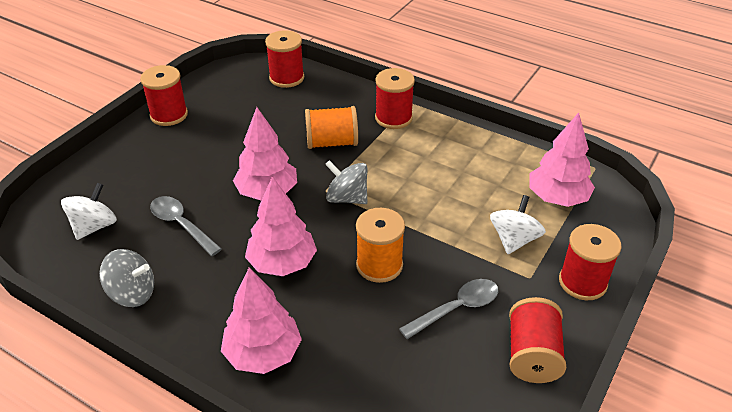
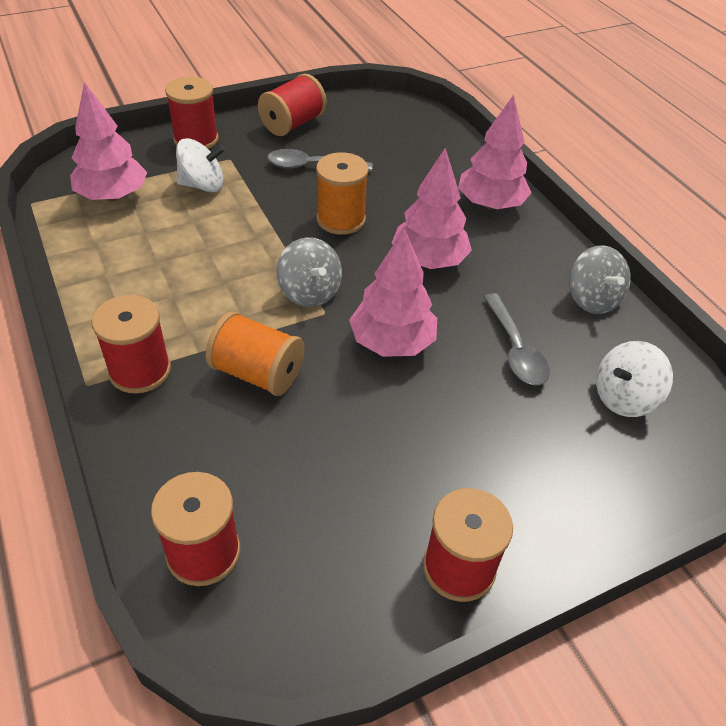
camera: 150 degrees left, 5 degrees up
(132, 293) = (592, 299): grey spinning top -> grey spinning top turned 150 degrees counterclockwise
(514, 240) = (202, 185): white spinning top -> white spinning top turned 150 degrees counterclockwise

